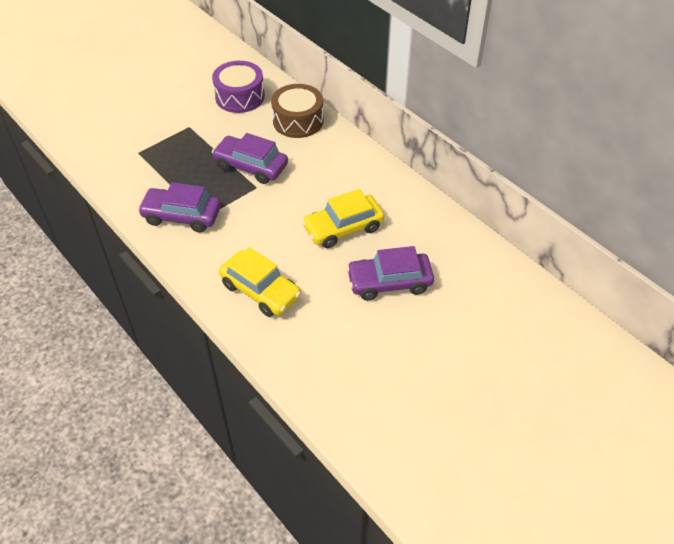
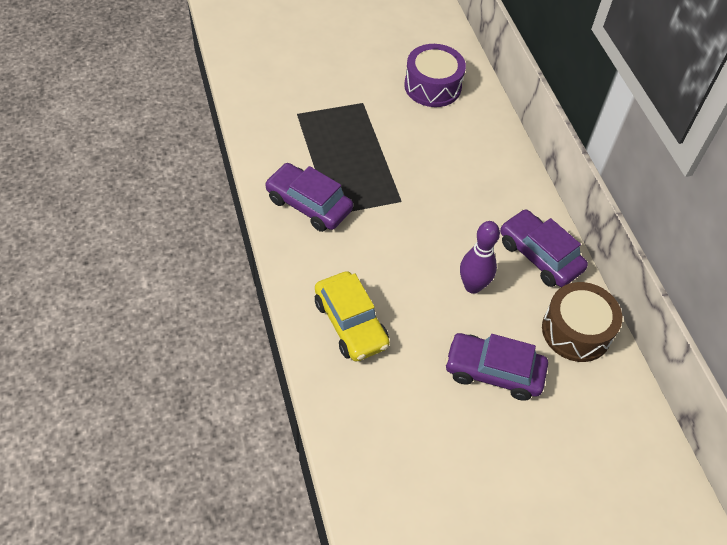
camera: 20 degrees right, 5 degrees up
(251, 166) = (407, 174): purple car -> purple car (539, 255)
(298, 121) = (483, 138): brown drum -> brown drum (576, 331)
(343, 228) = (473, 286): yellow car -> purple bowling pin

